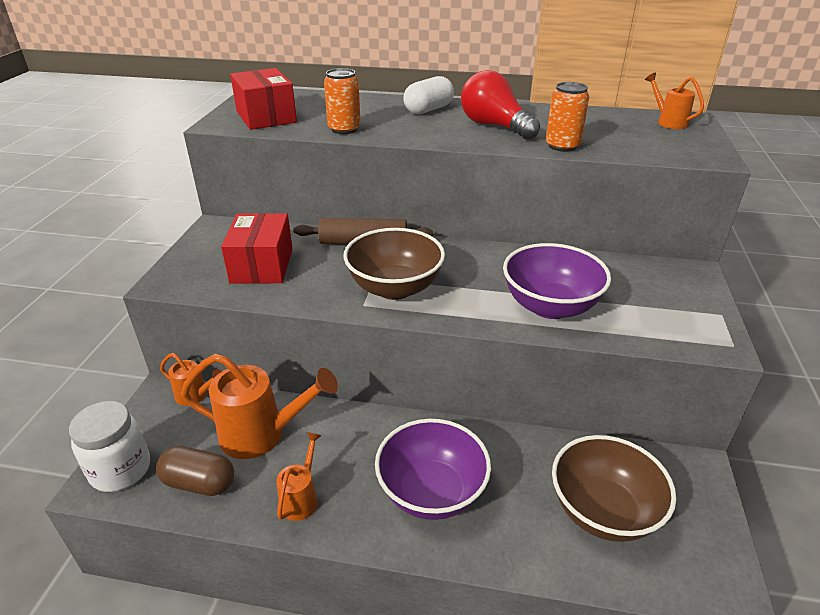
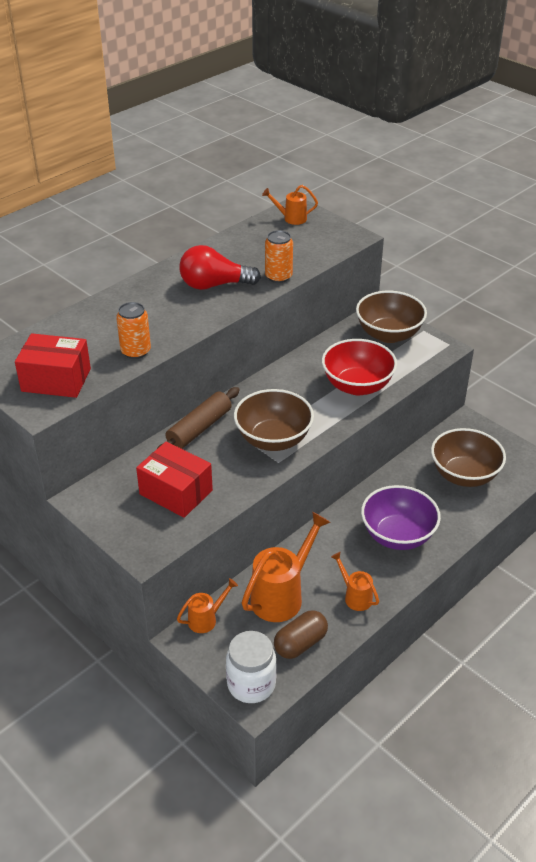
camera: 55 degrees left, 5 degrees up
(428, 110) = (146, 297): white capsule -> none
(550, 306) = (357, 386): purple bowl -> red bowl
(670, 293) = (389, 334): none -> brown bowl

